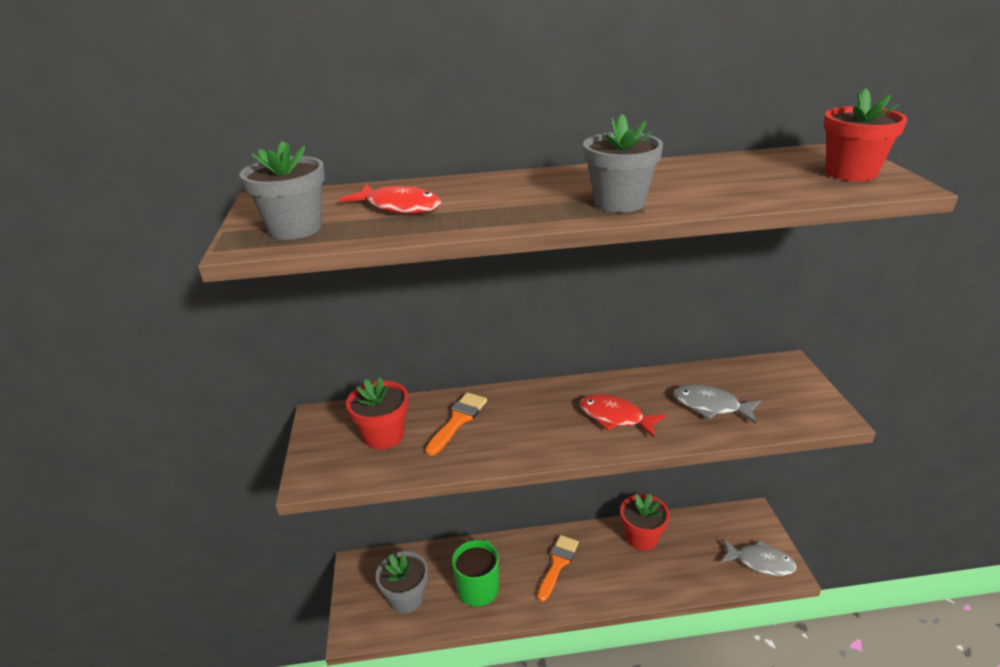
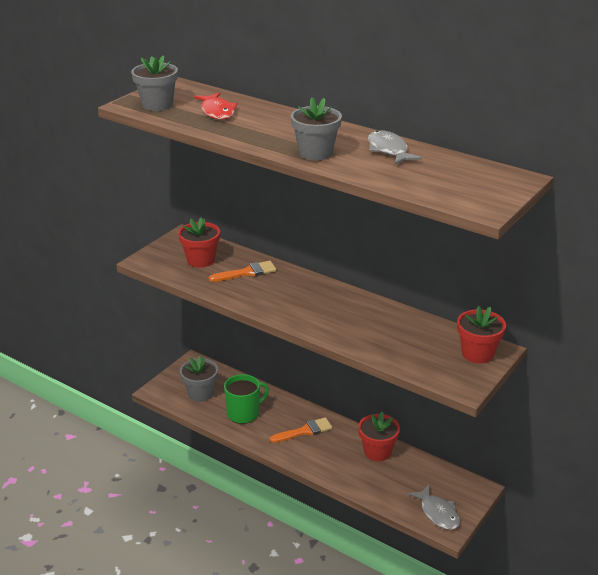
camera: 40 degrees right, 0 degrees up
(615, 417) = (332, 316): red fish -> none
(711, 406) = (398, 341): grey fish -> grey fish (389, 150)
(850, 173) = (481, 191): red flower pot -> red flower pot (477, 354)

